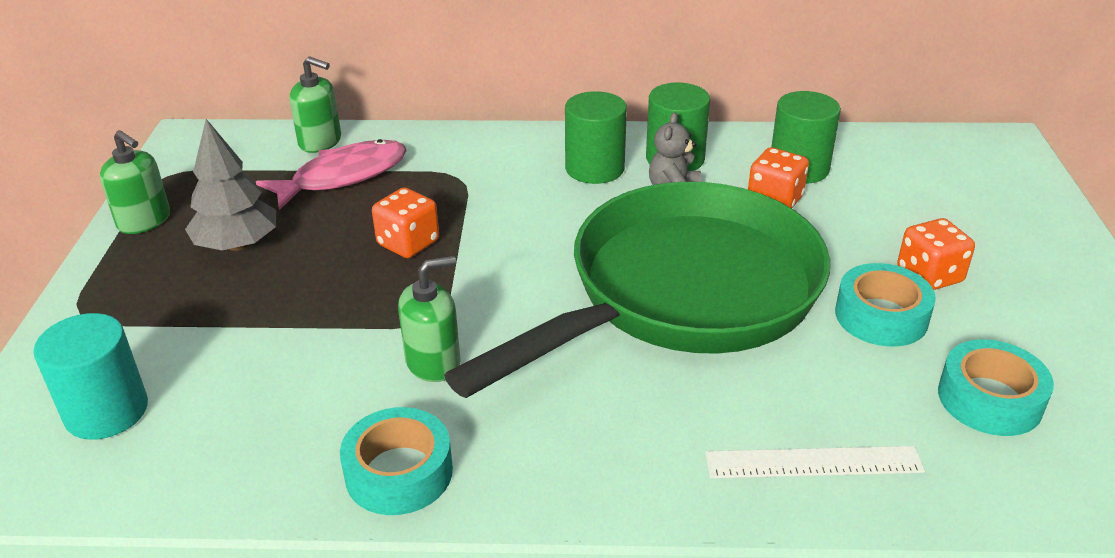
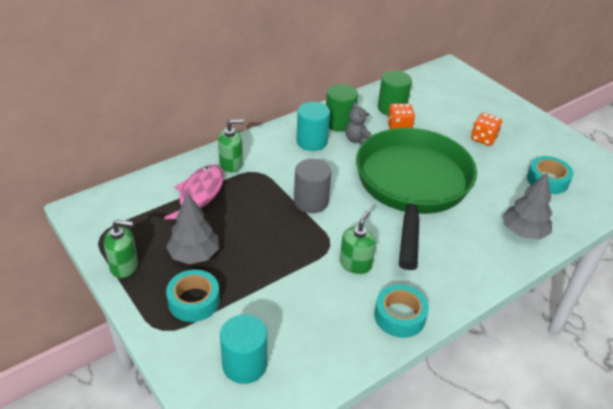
camera: 40 degrees left, 5 degrees up
(320, 142) = (161, 181): green soap dispenser -> green soap dispenser (231, 164)
(408, 243) = (276, 215): orange dice -> none
(483, 247) = (311, 201): none -> grey cylinder
(594, 168) = (312, 141): green cylinder -> turquoise cylinder
(813, 462) = (523, 232): white ruler -> grey tree
(881, 316) = (486, 163): turquoise tape -> turquoise tape (194, 301)

